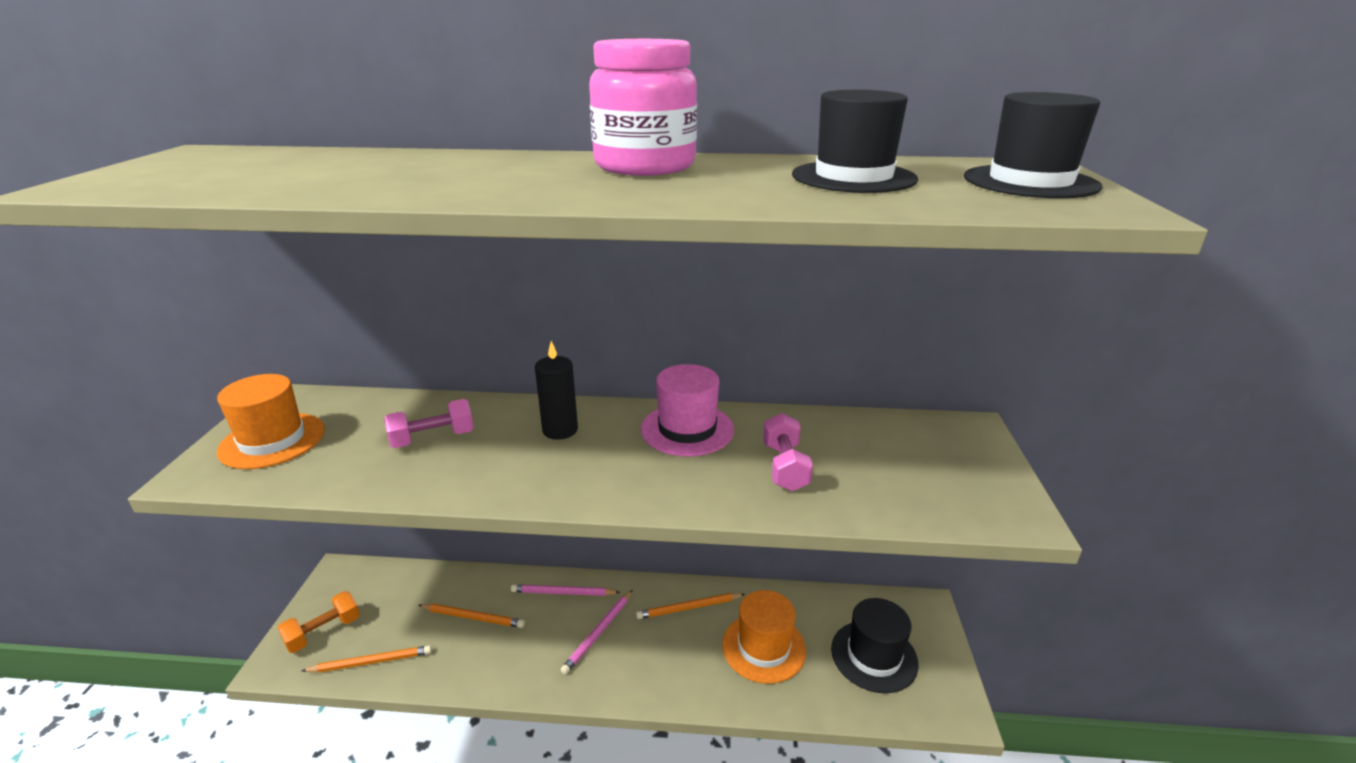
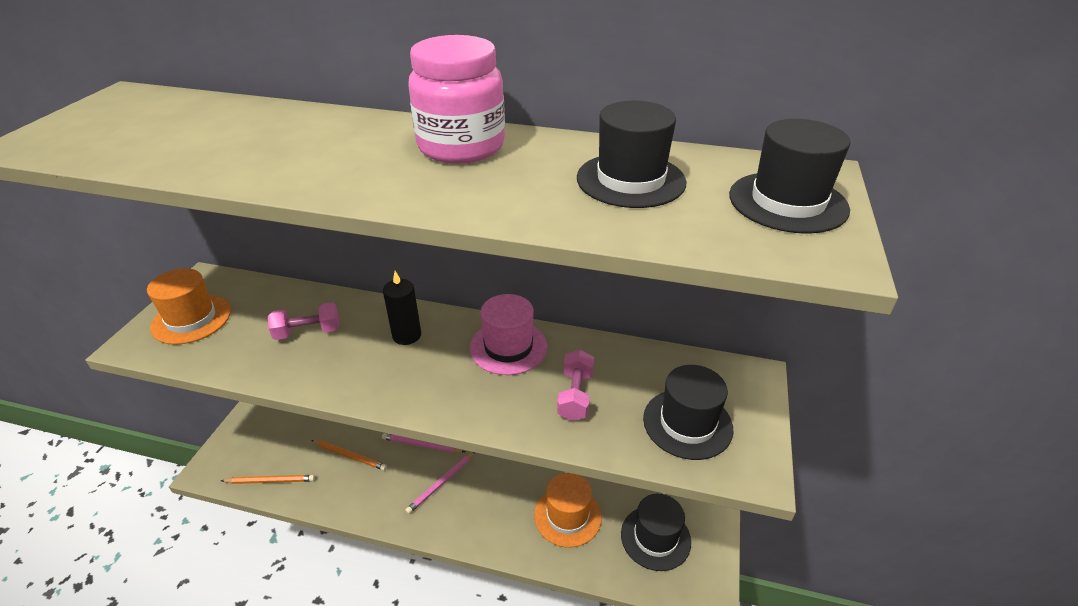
camera: 10 degrees right, 10 degrees up
(323, 632) = (241, 451): orange dumbbell -> none
(689, 608) = (517, 473): orange pencil -> none
(923, 479) = (687, 423): none -> black hat

